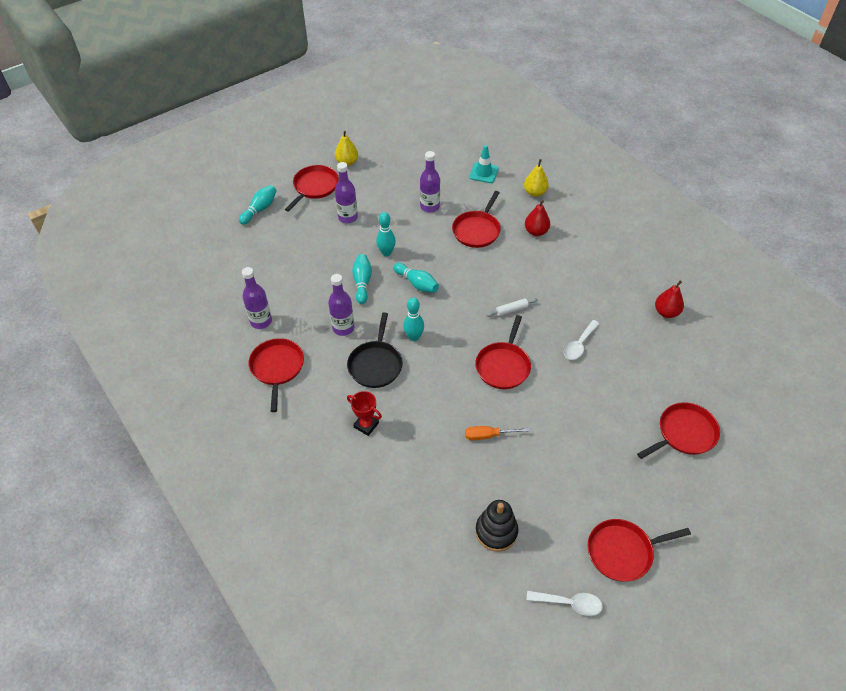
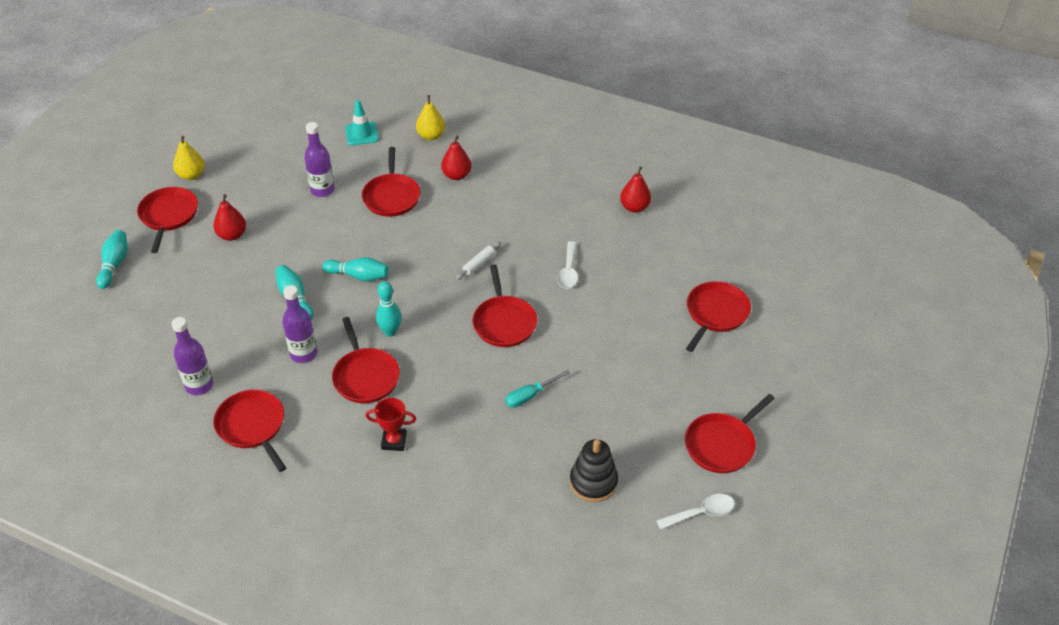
camera: 30 degrees left, 5 degrees down
(348, 217) = (232, 235): purple bottle -> red pear
(375, 364) = (365, 376): black pan -> red pan
(386, 253) = (303, 256): turquoise bowling pin -> none
(488, 435) = (530, 396): orange screwdriver -> turquoise screwdriver

